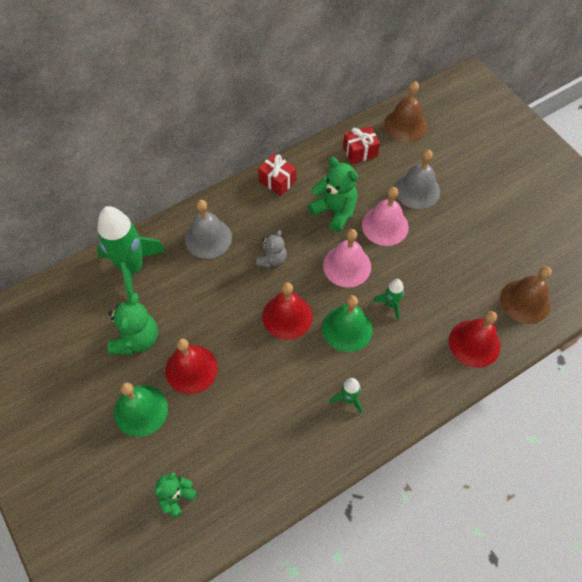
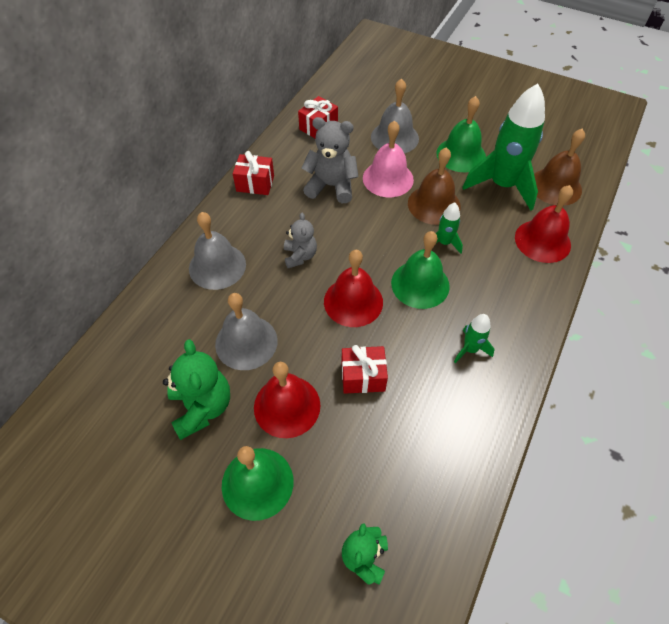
camera: 30 degrees left, 5 degrees down
(132, 269) = (149, 336): green rocket -> green rocket (502, 185)
(193, 308) = (246, 342): none -> grey bell
(256, 377) = (363, 376): none -> red gift
(334, 211) = (331, 186): green teddy bear -> grey teddy bear
(347, 266) = (378, 228): pink bell -> none
(405, 125) = (344, 90): brown bell -> brown bell (434, 204)
(463, 232) = (461, 155): none -> green bell

